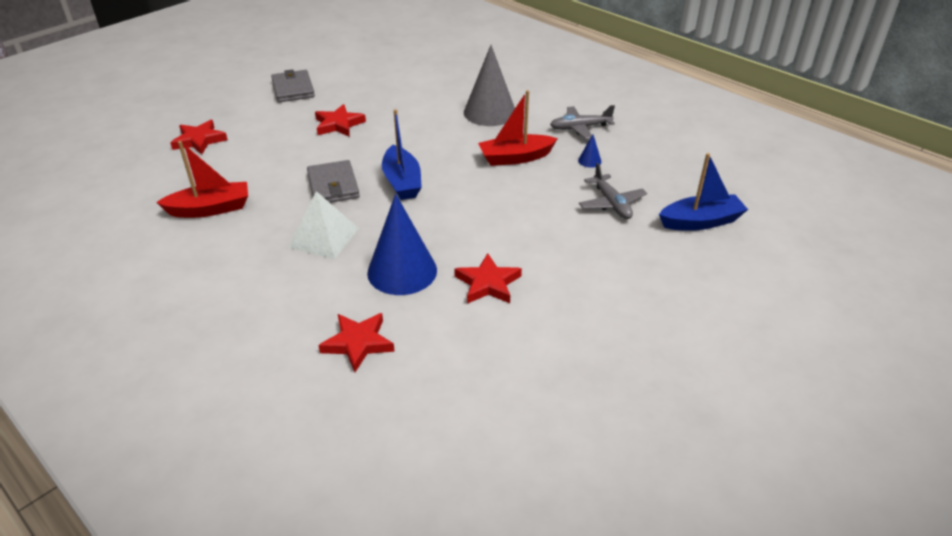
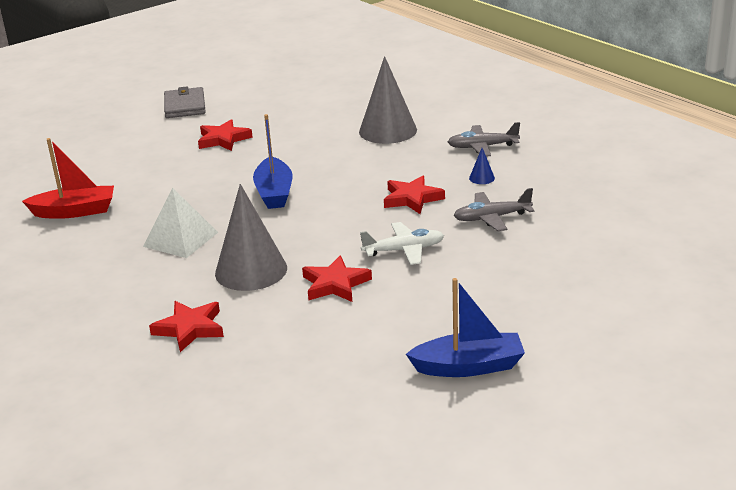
camera: 10 degrees right, 10 degrees down
(199, 140) = (78, 151): red star -> red star (412, 198)
(333, 186) = (202, 194): grey wallet -> none
(402, 271) = (251, 270): blue cone -> grey cone
(515, 158) = (401, 173): red boat -> none
(542, 242) = (404, 250): none -> white plane
(611, 204) = (491, 218): grey plane -> grey plane turned 90 degrees clockwise
(700, 222) = (584, 237): blue boat -> blue boat (469, 366)

